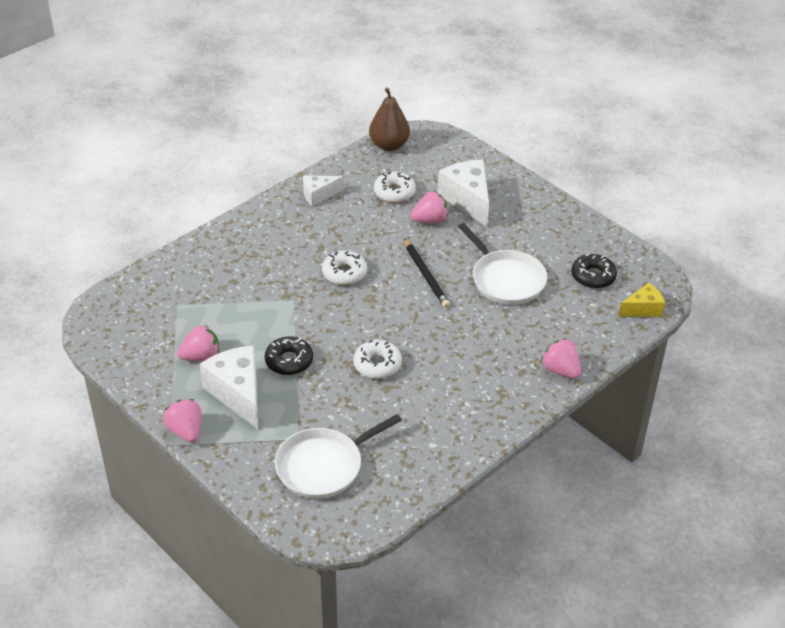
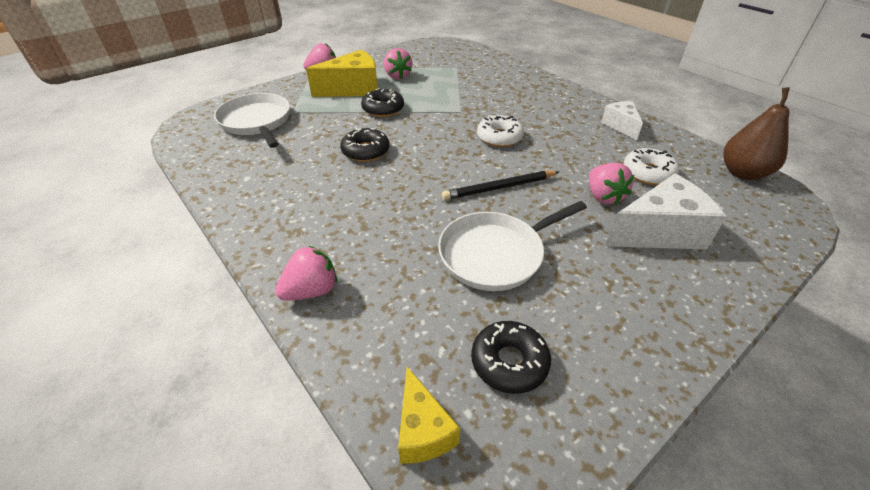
camera: 95 degrees right, 0 degrees up
(238, 393) = (353, 89): white cheese -> yellow cheese
(377, 364) = (365, 151): white donut -> black donut

